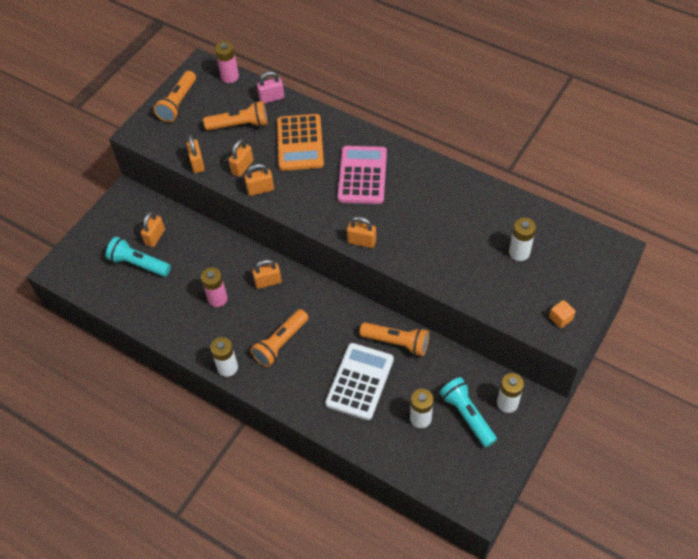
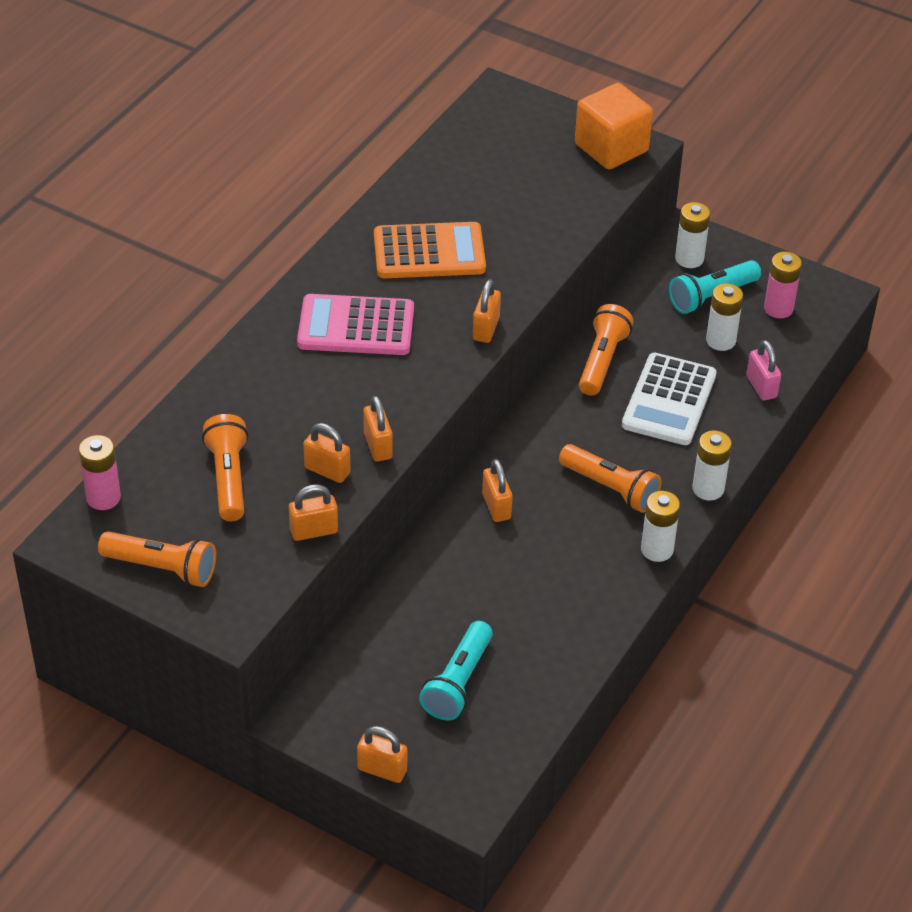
camera: 95 degrees left, 10 degrees down
(155, 237) = (399, 664): orange padlock -> orange padlock (382, 770)
(217, 299) = (530, 569): pink battery -> pink battery (778, 308)
(271, 98) = (168, 438): pink padlock -> pink padlock (761, 387)
(300, 143) = (279, 400): orange calculator -> orange calculator (429, 252)
(360, 381) = (669, 400): white calculator -> white calculator turned 90 degrees counterclockwise
(519, 252) = (505, 175): white battery -> white battery (708, 489)
(560, 318) = (611, 148): orange cube -> orange cube, size x2.37

